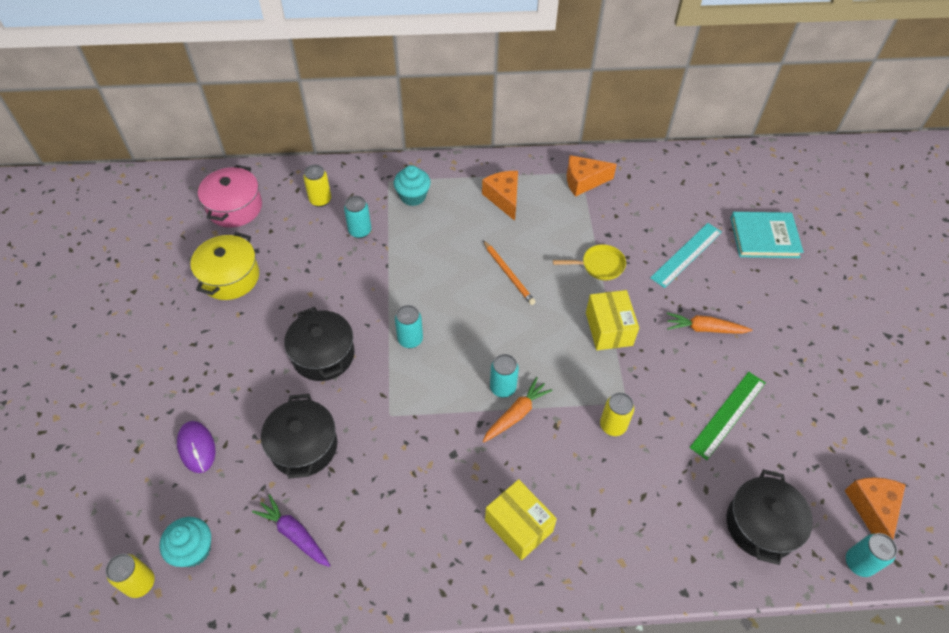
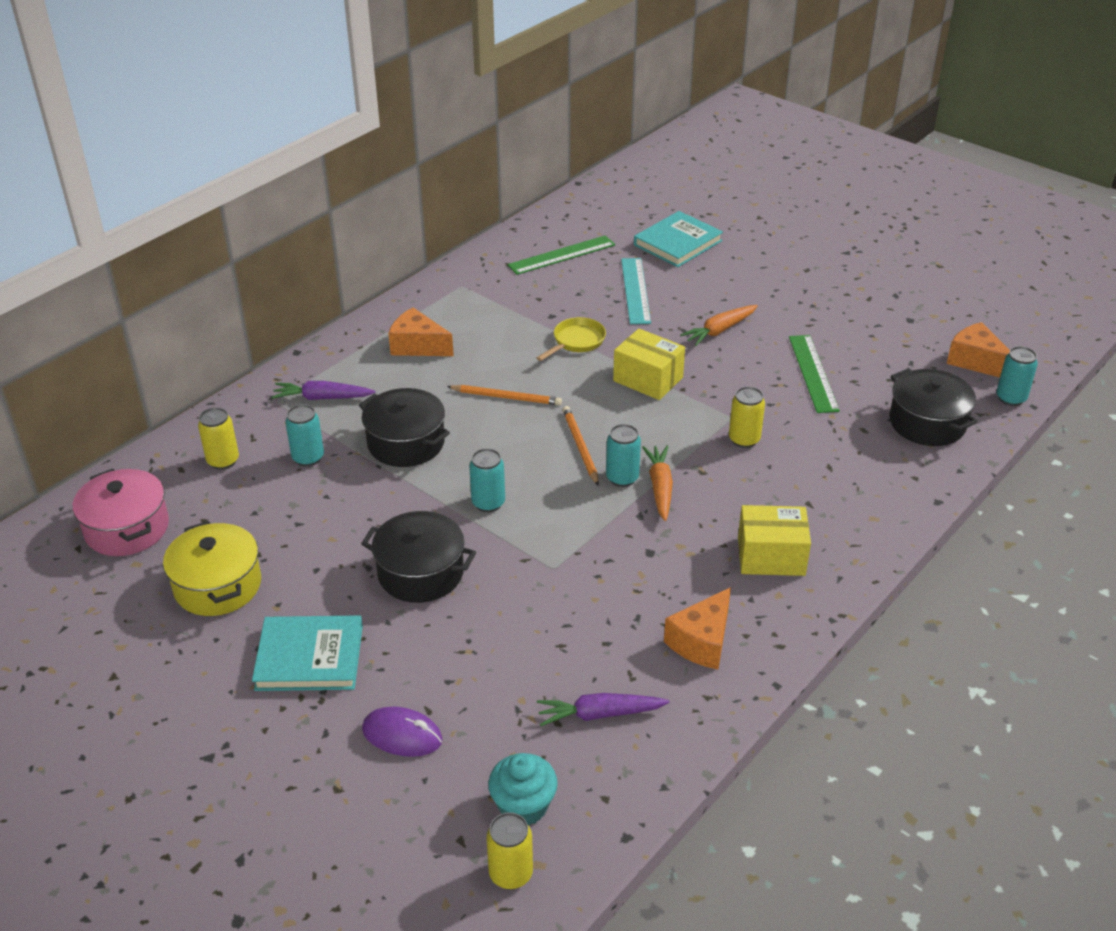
camera: 45 degrees left, 15 degrees down
(216, 359) = (309, 657): none -> turquoise book
(303, 446) = (509, 650): black pot -> black pot (406, 443)
(413, 196) = (322, 398): turquoise cupcake -> purple carrot
(506, 344) = (580, 447): none -> orange pencil
(583, 181) = (474, 291): orange cheese -> orange cheese (702, 641)
(671, 192) = (562, 255): none -> green ruler

